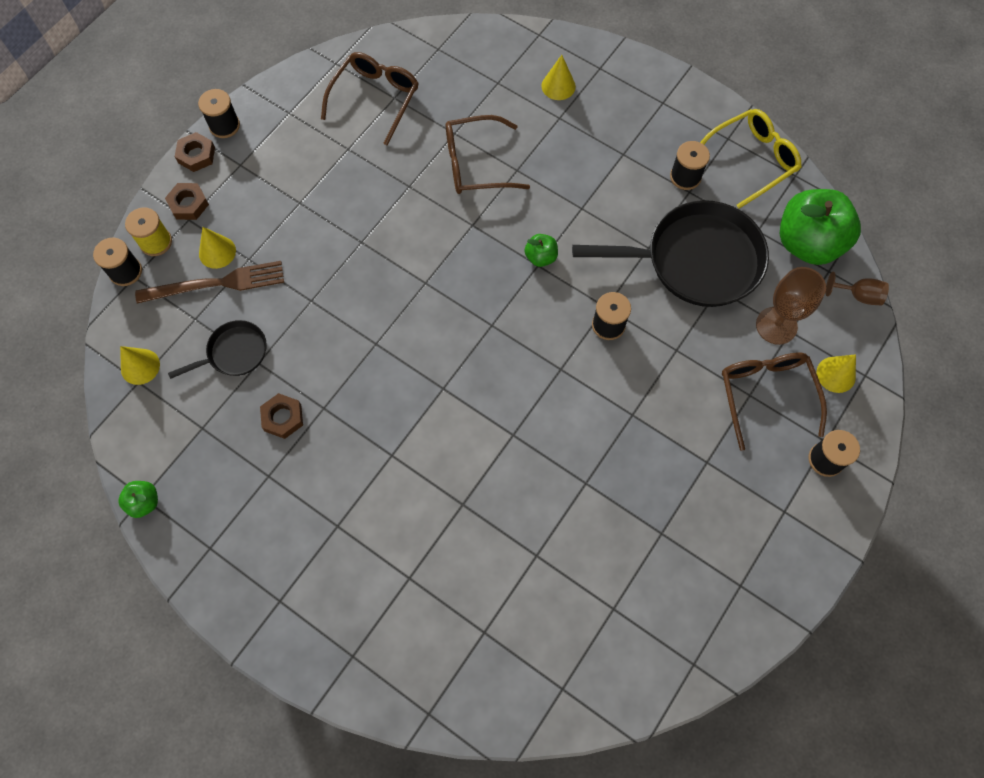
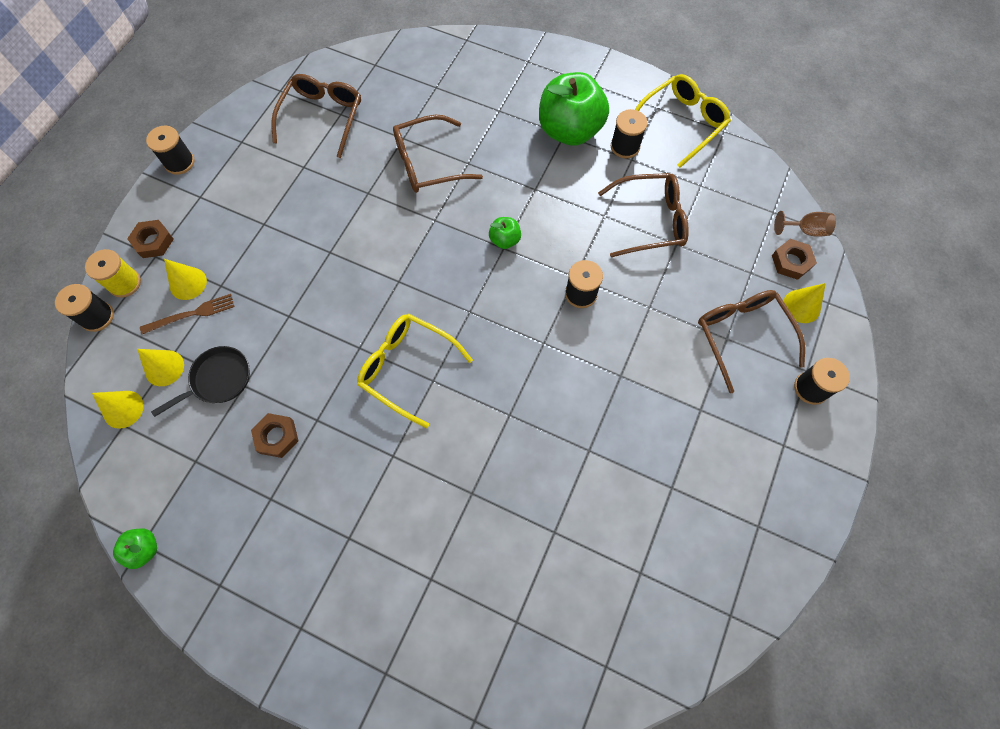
camera: 10 degrees left, 0 degrees up
(196, 155) = (155, 194): brown nut -> brown nut (791, 262)
(217, 283) = (191, 314): brown fork -> brown fork, size x0.63
(420, 372) = (407, 368): none -> yellow glasses
(558, 86) = (492, 82): yellow cone -> yellow cone (164, 368)
(696, 260) = (650, 221): black pan -> brown glasses
(776, 325) = (737, 269): brown goblet -> none
(808, 243) = (749, 190): green apple -> green apple (569, 131)

